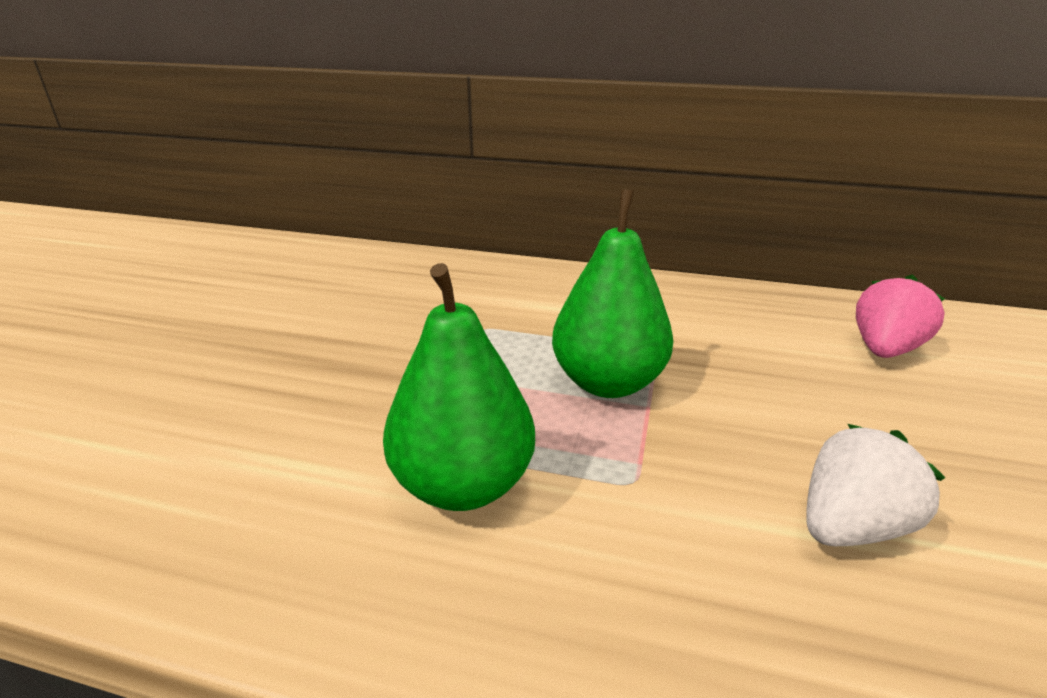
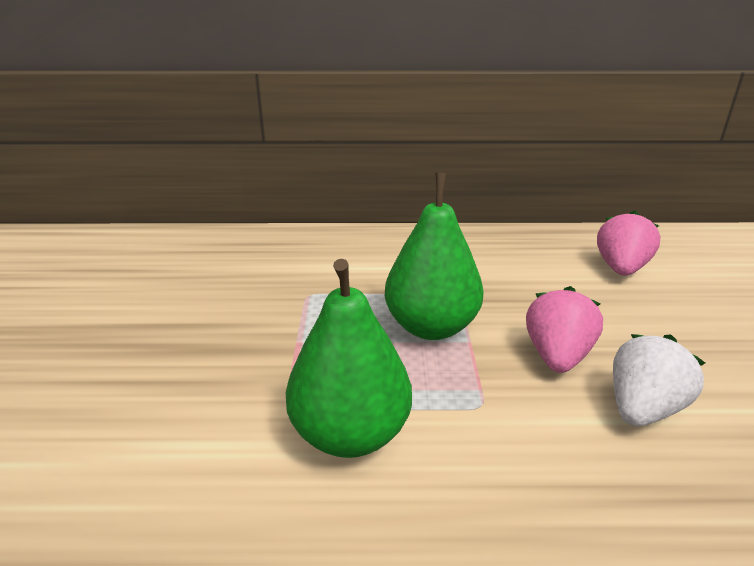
camera: 15 degrees left, 0 degrees up
(755, 441) = (557, 356): none -> pink strawberry

